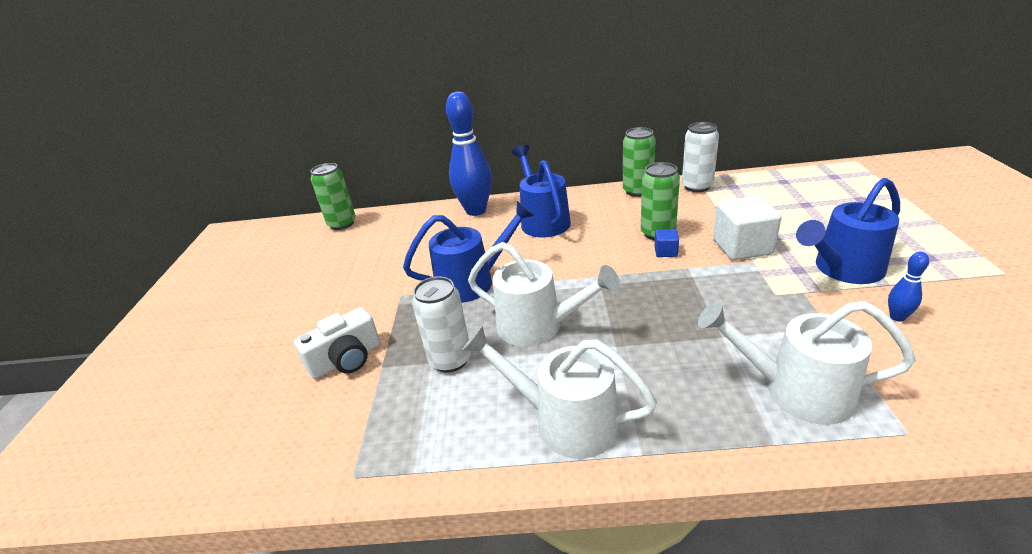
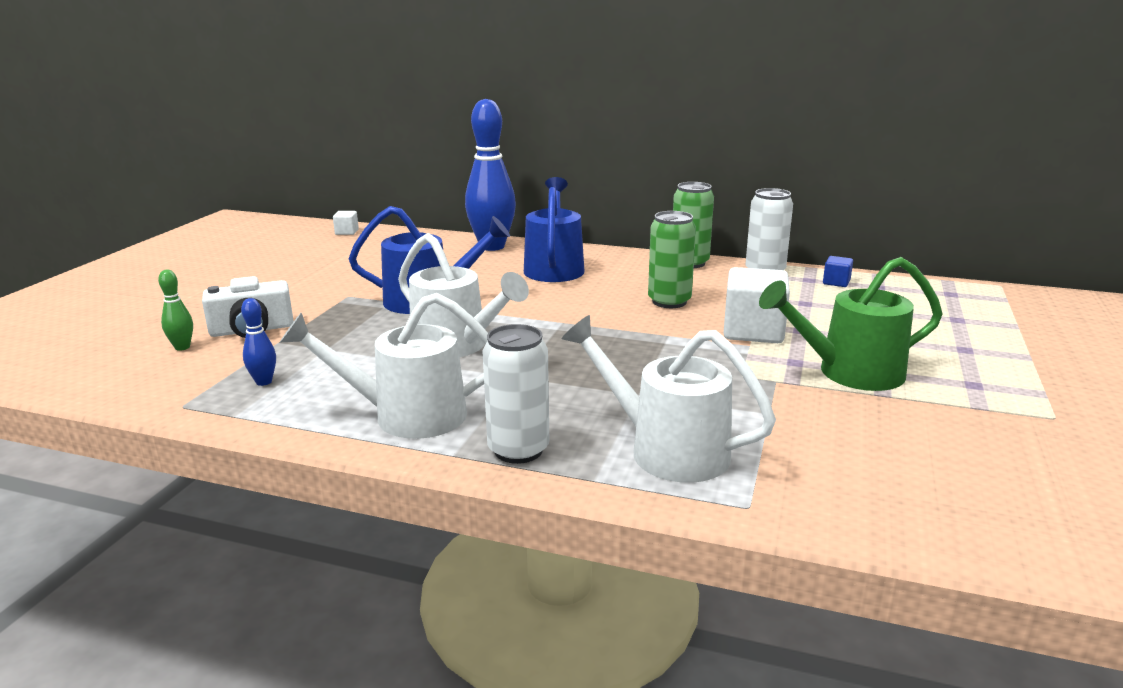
camera: 15 degrees right, 10 degrees down
(296, 400) = (182, 347): none -> green bowling pin
(342, 224) = (347, 232): green can -> white cube
(450, 360) = (346, 351): white can -> white can (518, 450)
(564, 421) = (406, 416): white watering can -> white watering can turned 45 degrees counterclockwise
(665, 252) = (659, 318): blue cube -> blue cube (836, 282)
(842, 270) = (849, 373): blue watering can -> green watering can
(897, 317) = (861, 423): blue bowling pin -> blue bowling pin (264, 382)

